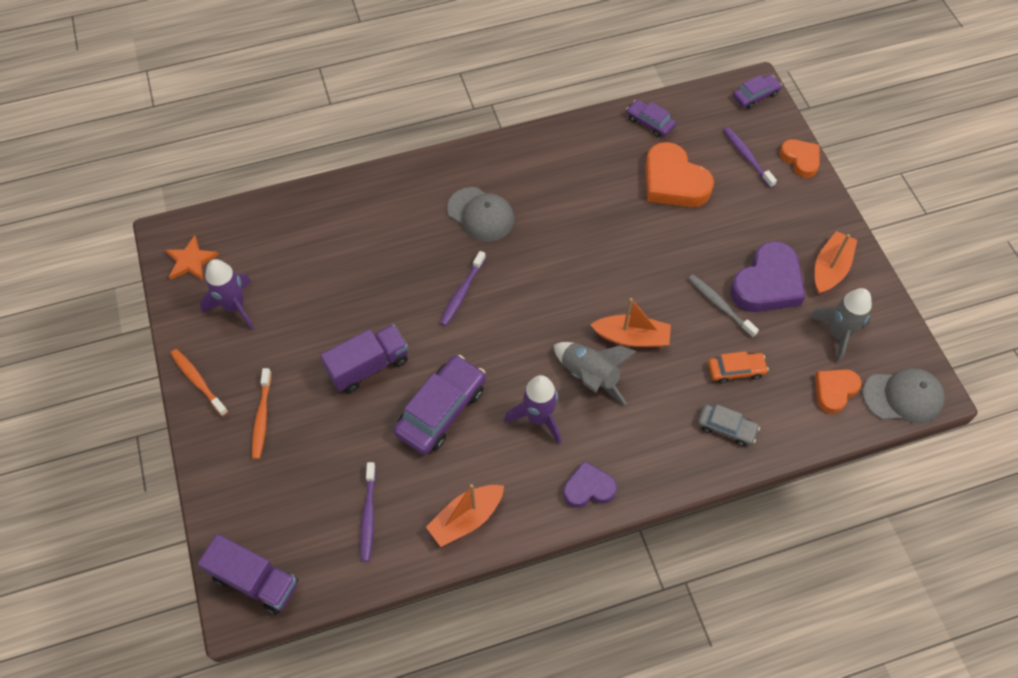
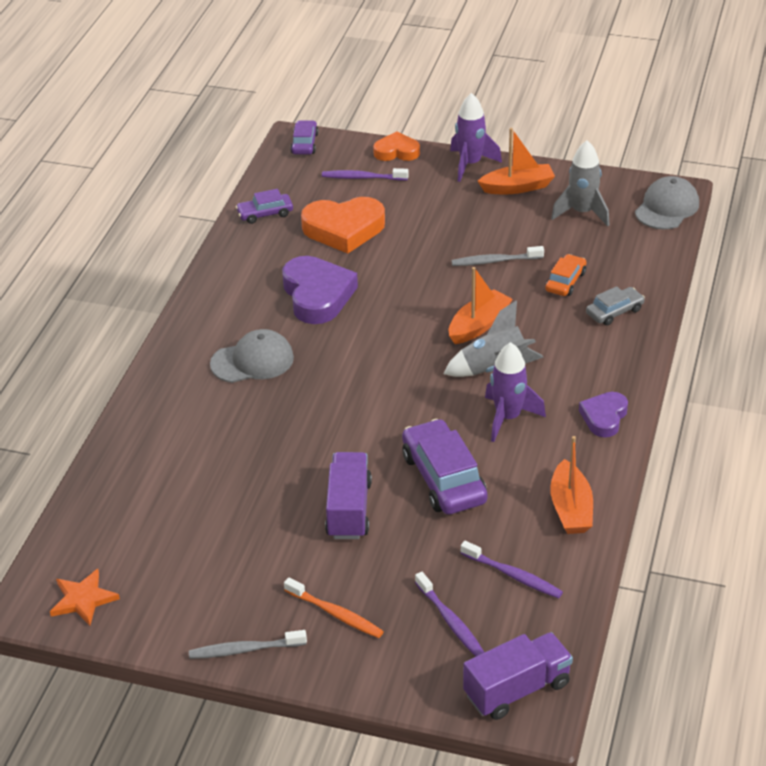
camera: 55 degrees left, 20 degrees down
(198, 381) = (245, 650): orange toothbrush -> grey toothbrush
(235, 307) = (179, 585): purple rocket -> purple rocket (470, 164)
(462, 292) = (328, 410): purple toothbrush -> purple toothbrush (450, 621)
(767, 284) = (499, 226): purple heart -> purple heart (317, 295)
(830, 269) = (517, 187): orange boat -> orange boat turned 105 degrees clockwise
(834, 391) = (631, 239): orange heart -> none

